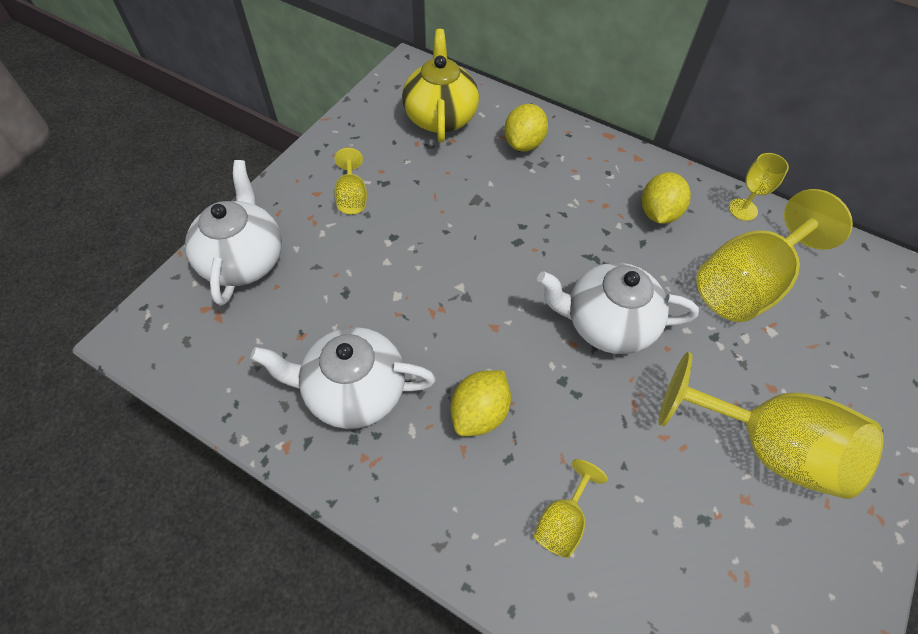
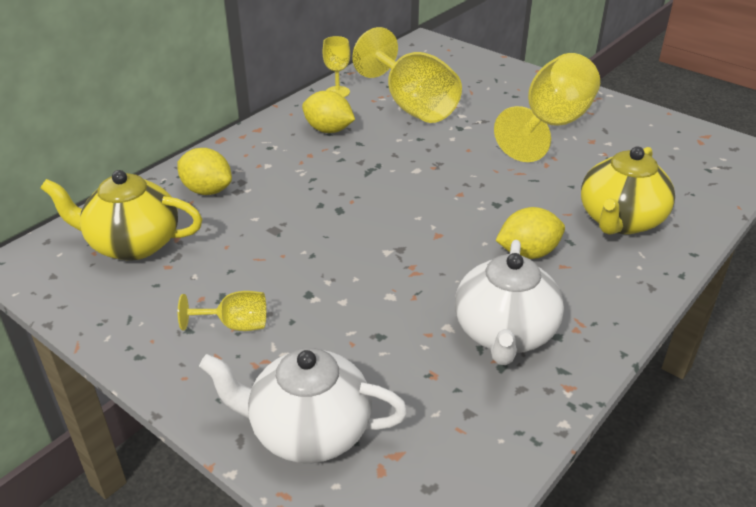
camera: 80 degrees left, 20 degrees down
(479, 413) = (528, 253): yellow lemon -> yellow lemon turned 60 degrees counterclockwise
(562, 521) = (620, 220): yellow goblet -> yellow teapot
(607, 324) = (442, 174): white teapot -> none

